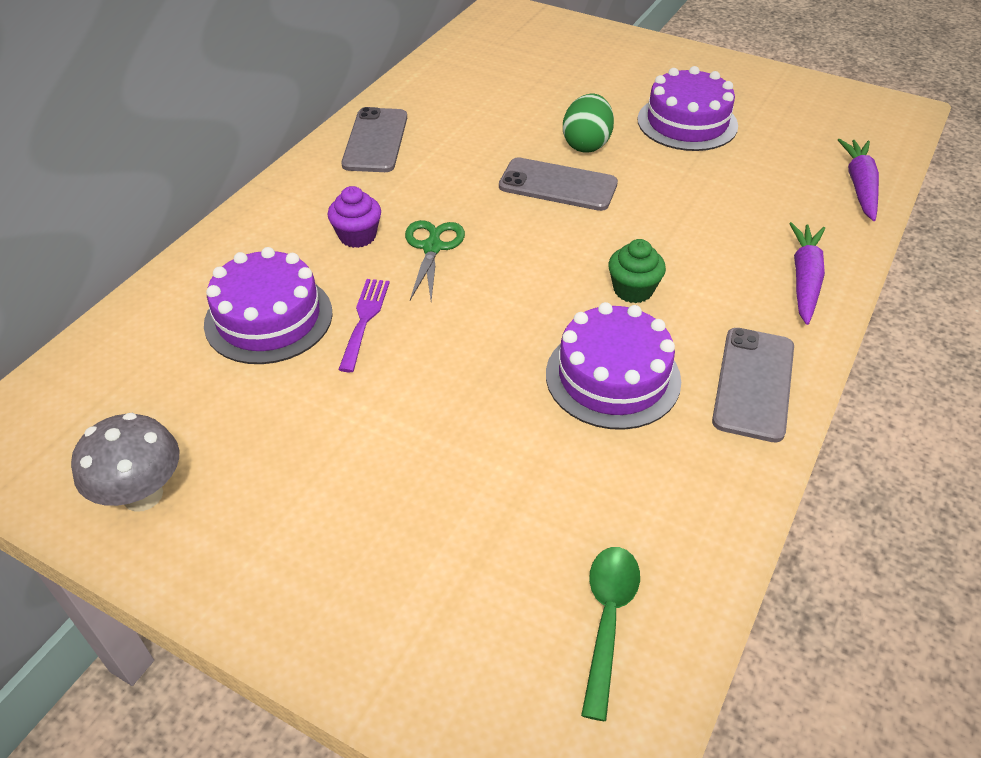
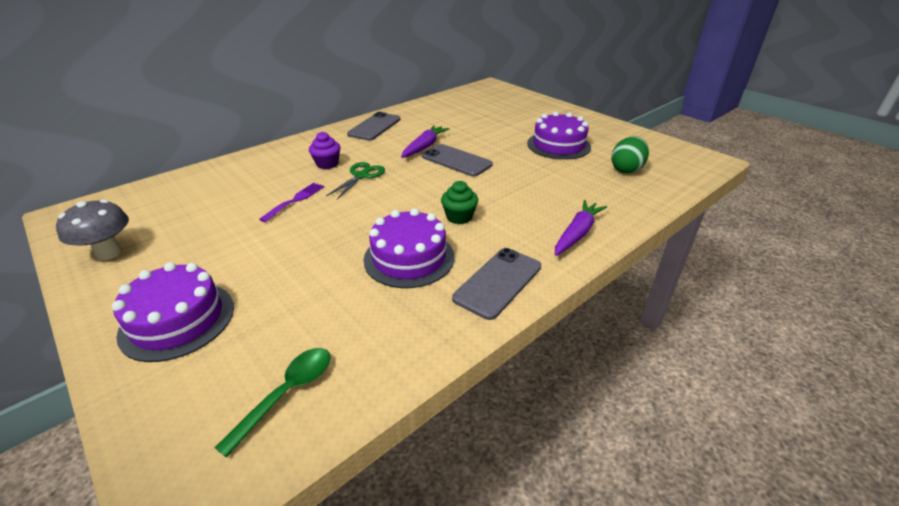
camera: 20 degrees right, 10 degrees down
(268, 318) = (248, 190): purple cake -> purple cake (177, 320)
(586, 144) = (489, 145): green egg -> green egg (626, 169)
(859, 186) = (652, 193): purple carrot -> purple carrot (424, 147)

